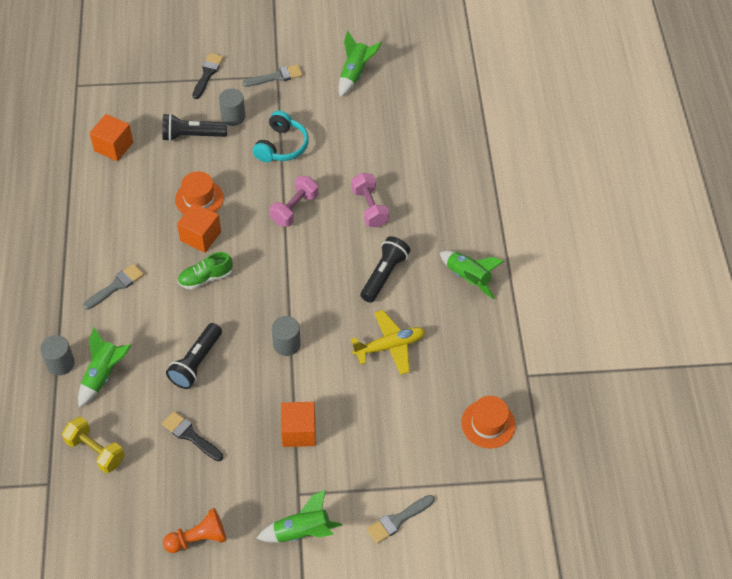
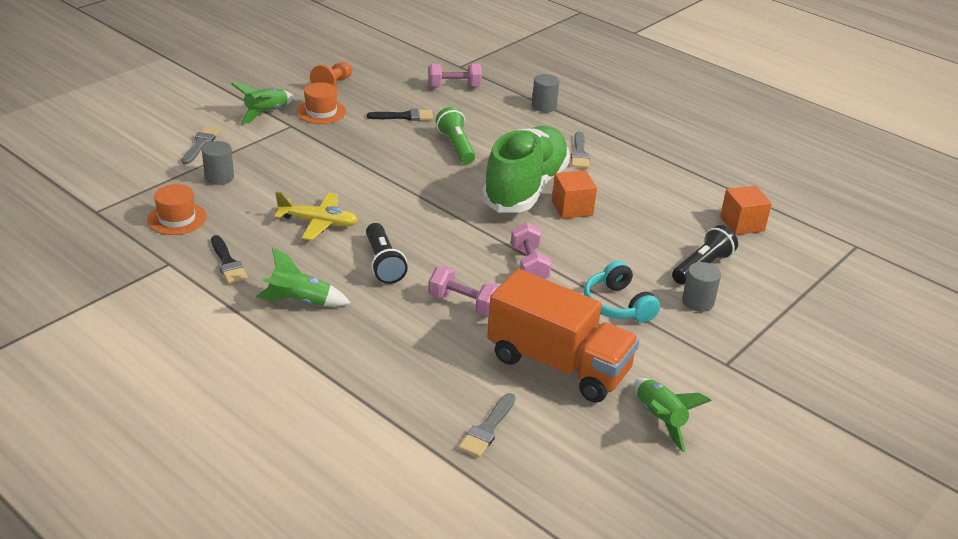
camera: 135 degrees right, 20 degrees down
(95, 451) = (454, 87): yellow dumbbell -> pink dumbbell
(104, 374) = (508, 114): green rocket -> none
(196, 363) = (456, 146): black flashlight -> green flashlight
(199, 199) = (616, 229): orange hat -> orange hat (321, 112)
(205, 278) = (525, 188): green shoe -> green shoe, size x2.41
(207, 74) = (784, 323): black brush -> black brush (228, 263)
(276, 77) = (725, 362): grey brush -> grey brush (487, 429)
(286, 344) = (404, 184): grey cylinder -> grey cylinder (219, 177)
(298, 431) = (330, 149): orange cube -> none
(366, 134) = (558, 364): none -> orange truck
(389, 346) = (318, 222): yellow plane -> yellow plane turned 105 degrees counterclockwise

